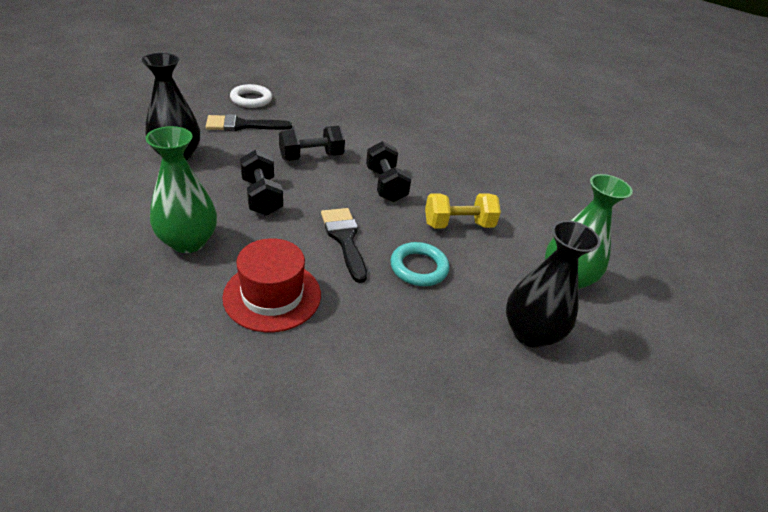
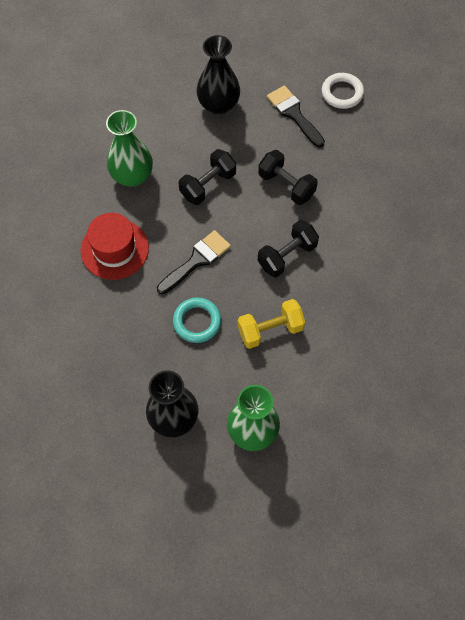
camera: 70 degrees right, 25 degrees up
(458, 225) = (270, 330): yellow dumbbell -> yellow dumbbell turned 75 degrees counterclockwise

